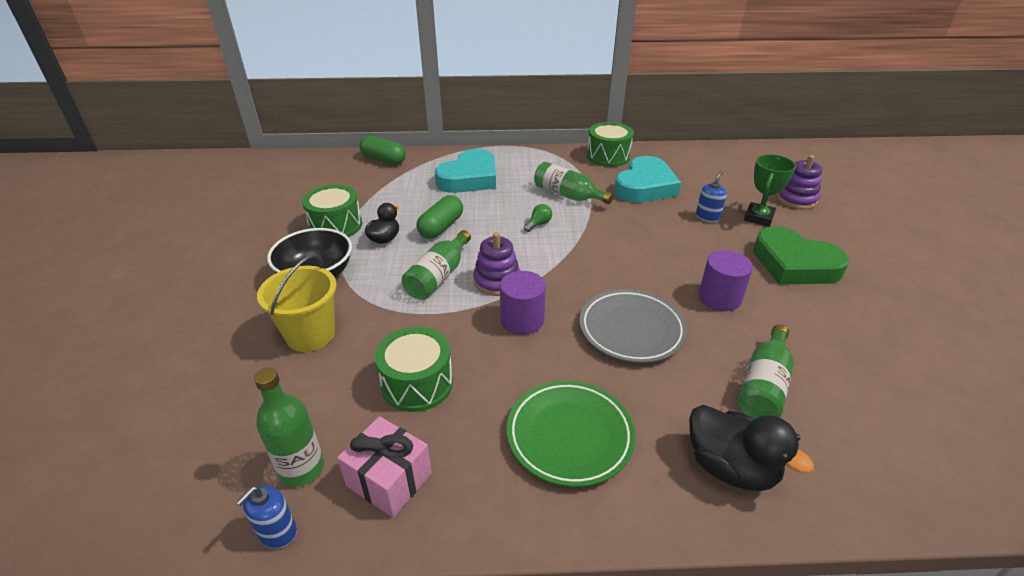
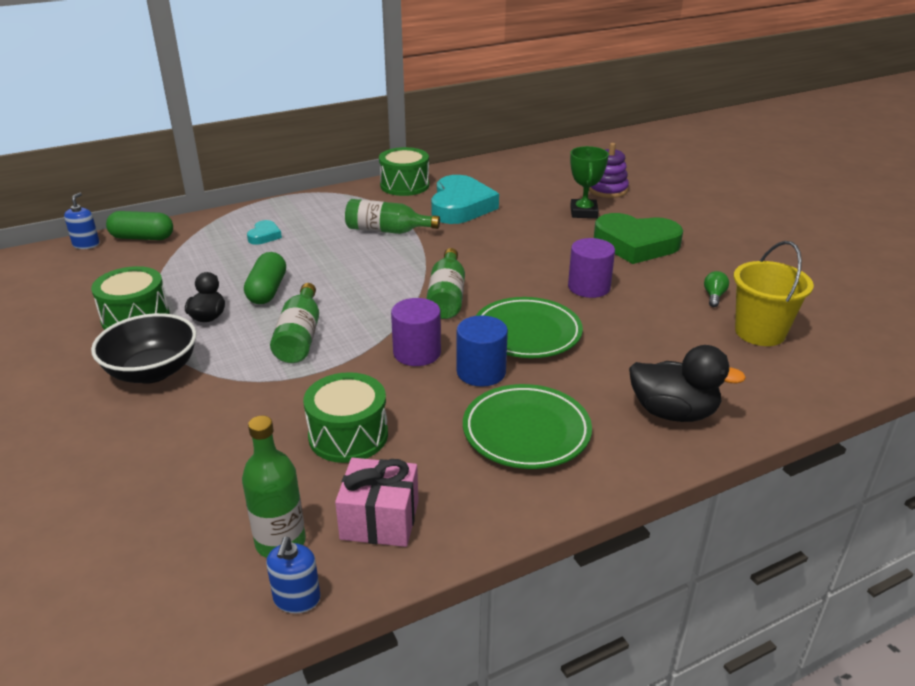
camera: 25 degrees left, 5 degrees down
(310, 335) = (192, 428): yellow bucket -> yellow bucket (760, 332)
(469, 178) = (264, 236): turquoise heart -> turquoise heart, size x0.45
(497, 281) = (367, 326): purple stacking toy -> none
(538, 224) = (374, 264): green light bulb -> green light bulb (714, 296)
(565, 357) = (481, 372): none -> blue cylinder
(631, 330) = (527, 333): grey plate -> green plate
(707, 217) = (537, 222): blue soap dispenser -> blue soap dispenser (86, 244)
(763, 385) = (664, 346): green bottle -> green bottle (446, 297)

